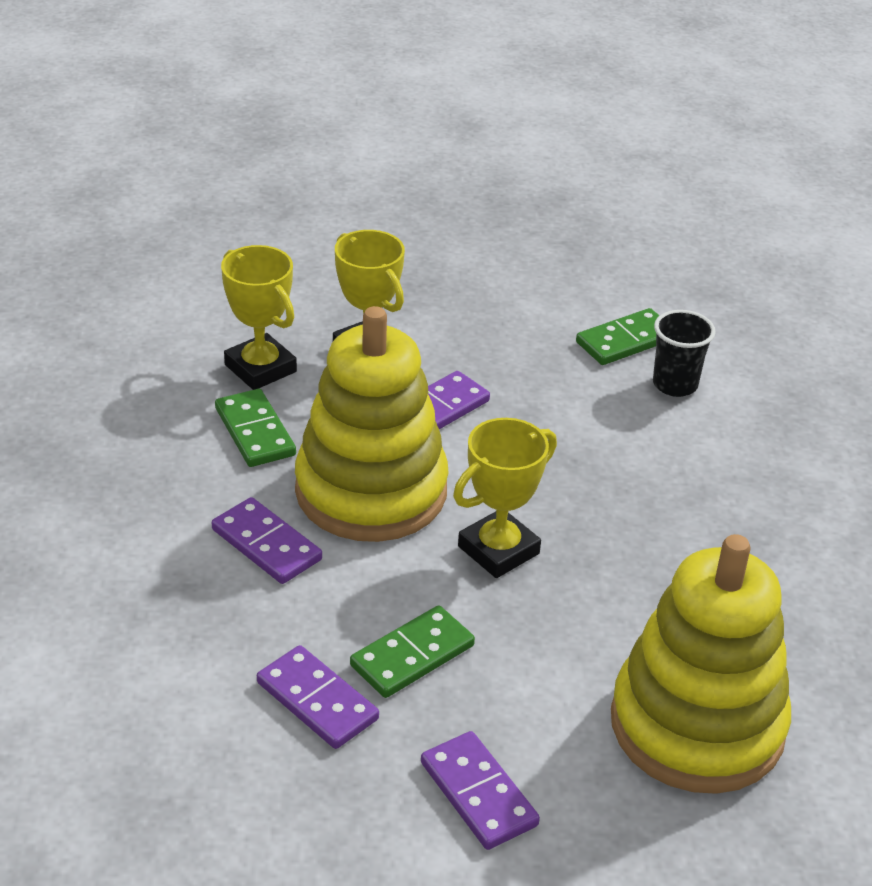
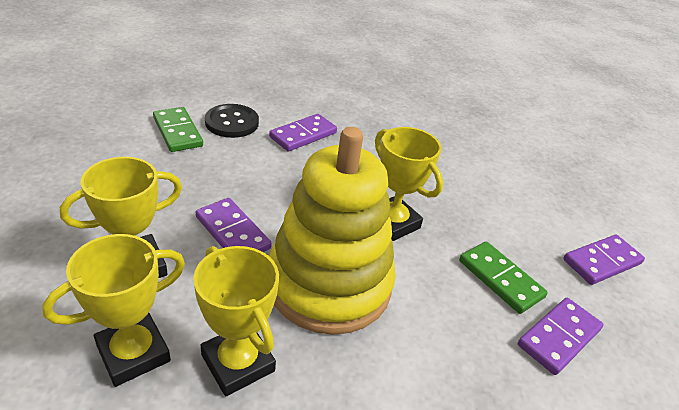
camera: 90 degrees left, 0 degrees up
(255, 432) = (238, 363): green domino -> yellow trophy
(266, 545) = (397, 361): purple domino -> purple domino (303, 135)
(675, 384) = (232, 122): black cup -> black button
(697, 725) = (518, 171): yellow stacking toy -> none

